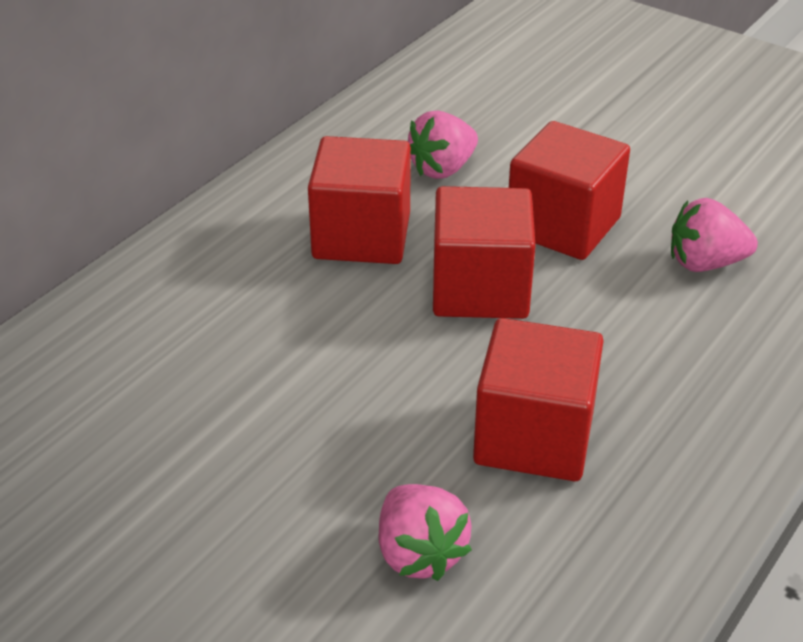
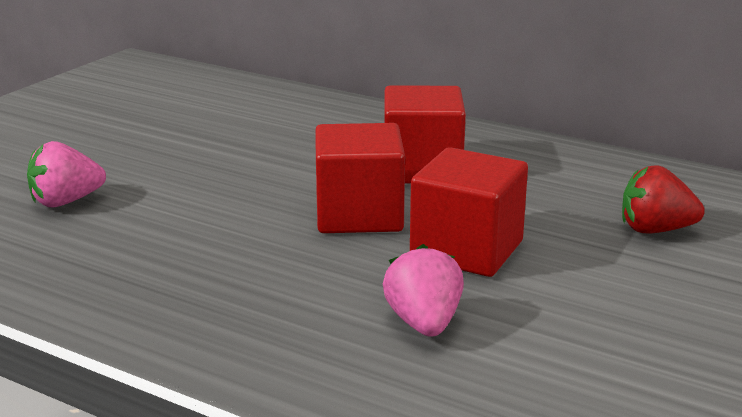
camera: 85 degrees right, 15 degrees down
(442, 169) = (539, 195): pink strawberry -> none
(522, 119) = (655, 230): none -> red strawberry
(534, 437) = (172, 238): red cube -> none

